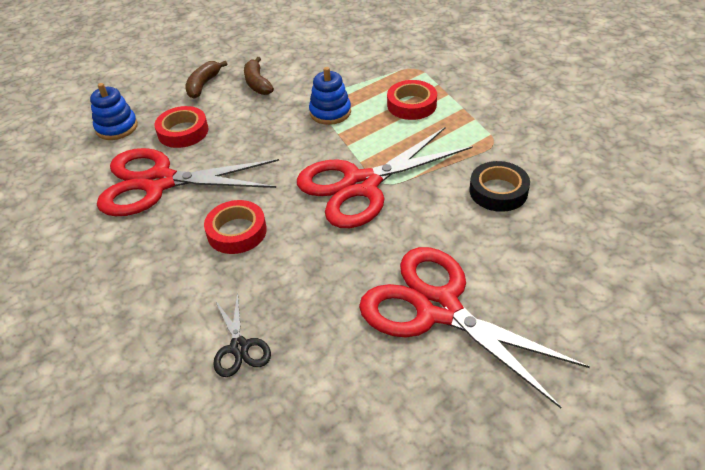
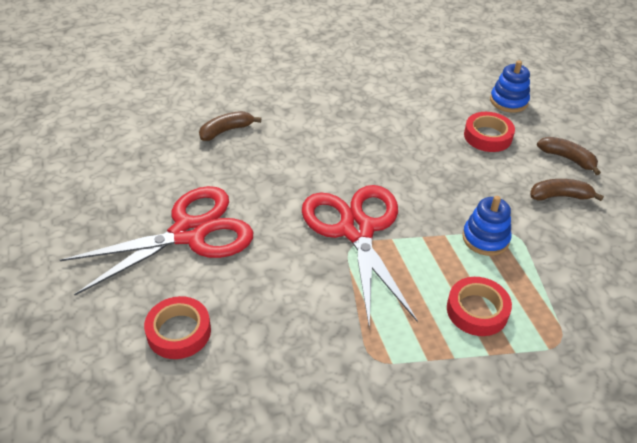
camera: 105 degrees right, 0 degrees up
(159, 182) = (419, 116): red scissors -> none
(237, 232) = (337, 146): red tape -> red tape (179, 332)
(239, 347) = (226, 130): black scissors -> brown banana
(498, 191) = (295, 328): black tape -> none

